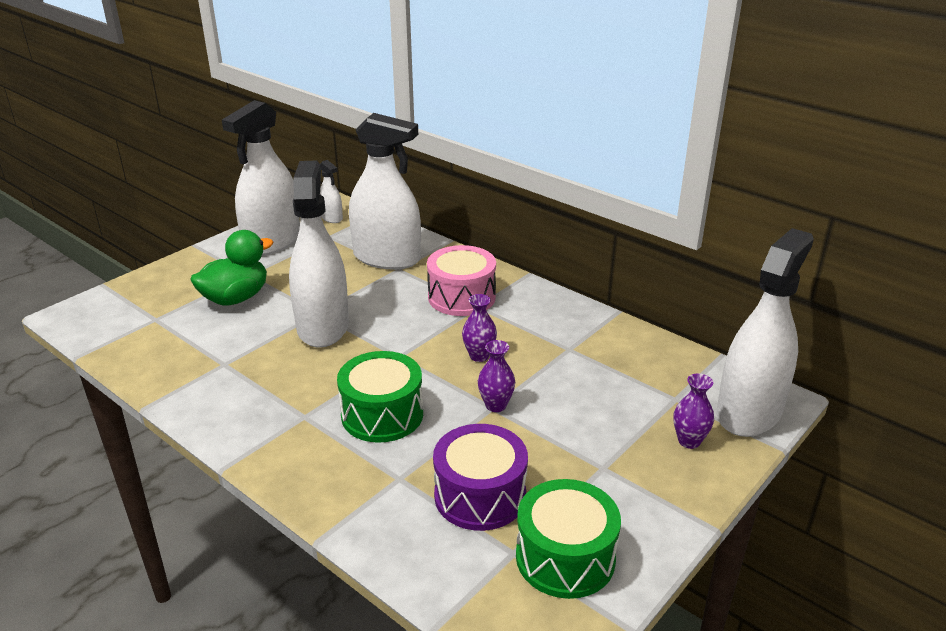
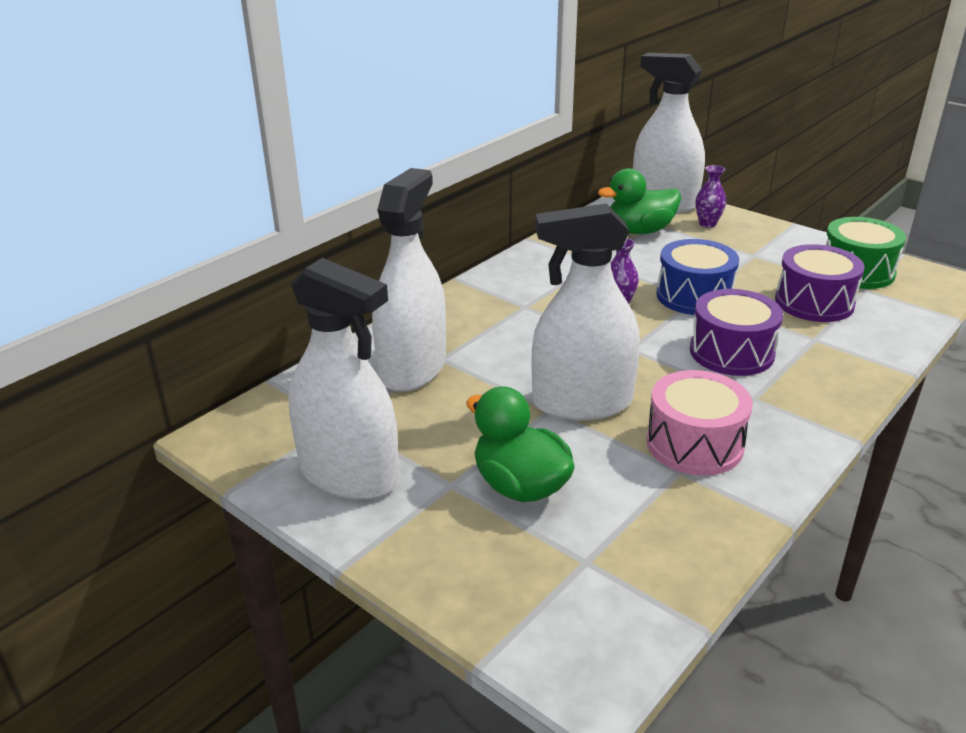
camera: 90 degrees left, 0 degrees up
(331, 218) = (278, 424): white spray bottle -> none
(382, 414) = (731, 352): green drum -> purple drum
(461, 297) = (507, 315): pink drum -> pink drum (694, 444)
(496, 405) = (694, 296): purple vase -> blue drum
(653, 384) = (639, 231): none -> green duck

